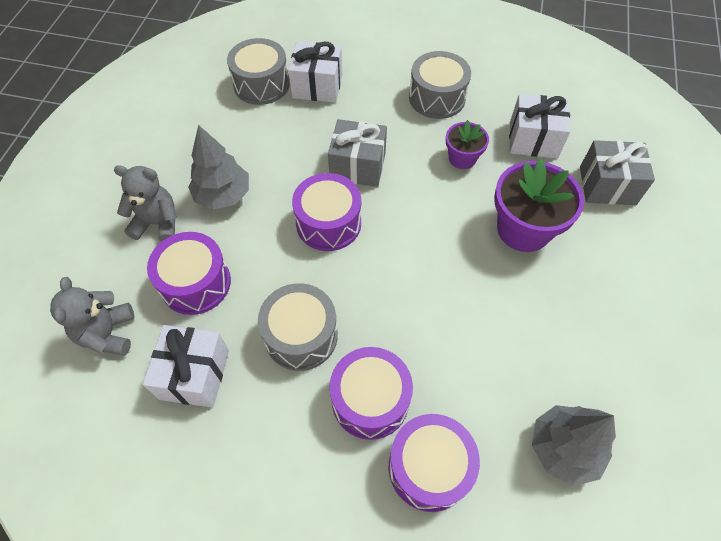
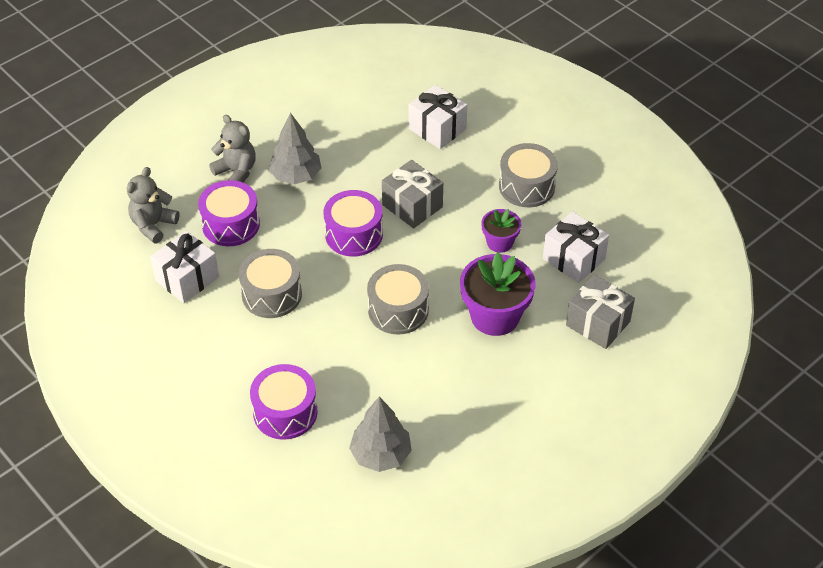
camera: 35 degrees right, 10 degrees down
(261, 84) = (394, 106): grey drum -> grey drum (398, 310)
(370, 400) = (282, 356): purple drum -> none

